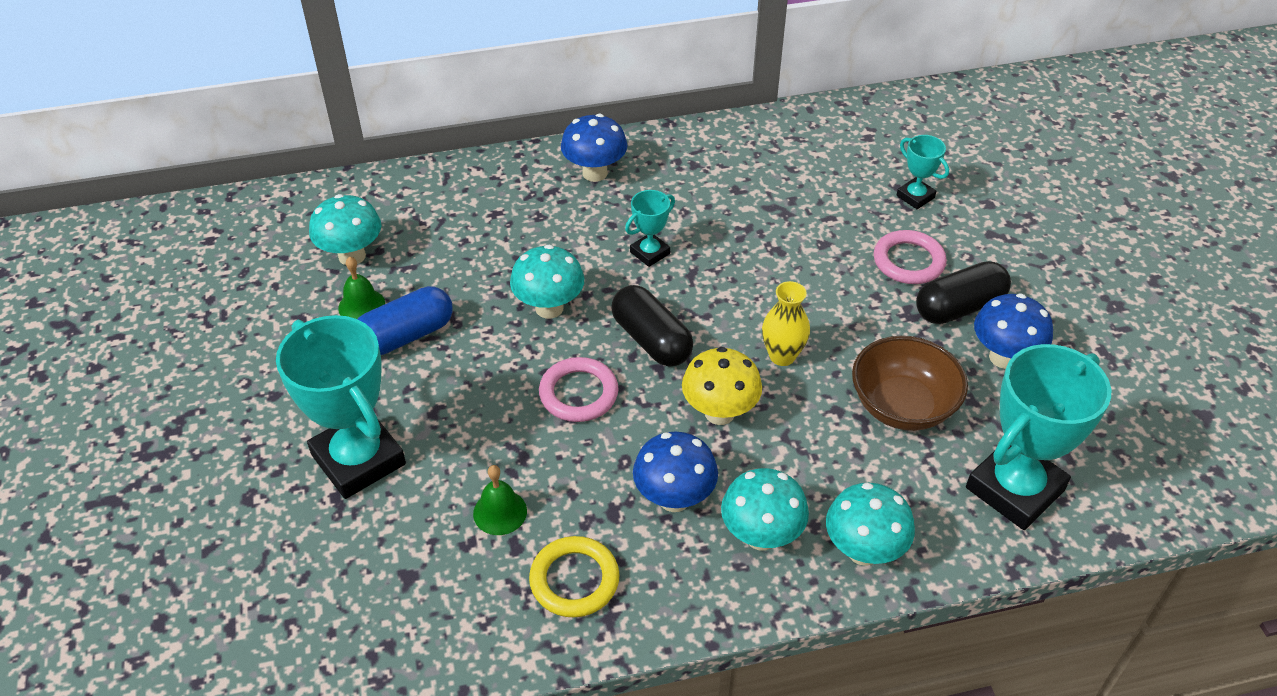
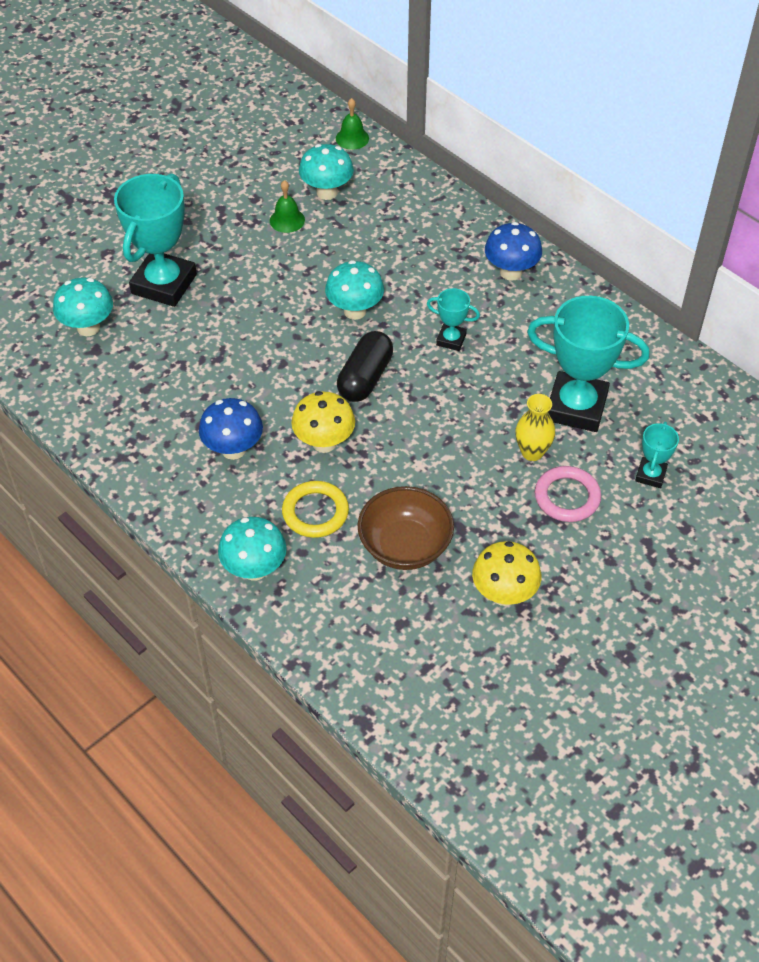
camera: 60 degrees right, 5 degrees up
(406, 336) = (277, 254): blue capsule -> none
(500, 512) = (167, 368): green bell -> green bell (352, 138)
(574, 580) = (139, 427): yellow ring -> yellow ring (315, 512)
(578, 393) = (289, 361): pink ring -> none
(761, 536) = (232, 508): turquoise mushroom -> turquoise mushroom (88, 327)
(782, 356) = (404, 457): yellow vase -> yellow vase (532, 452)
(959, 307) = (539, 547): black capsule -> none
(1003, 357) = (504, 594): blue mushroom -> yellow mushroom
(1014, 489) = (370, 642): turquoise trophy -> turquoise trophy (576, 407)

